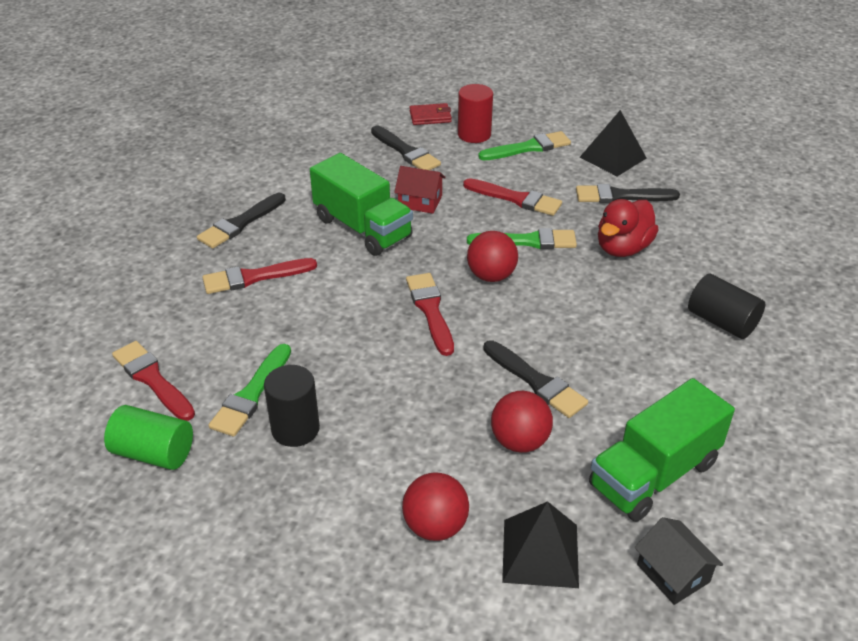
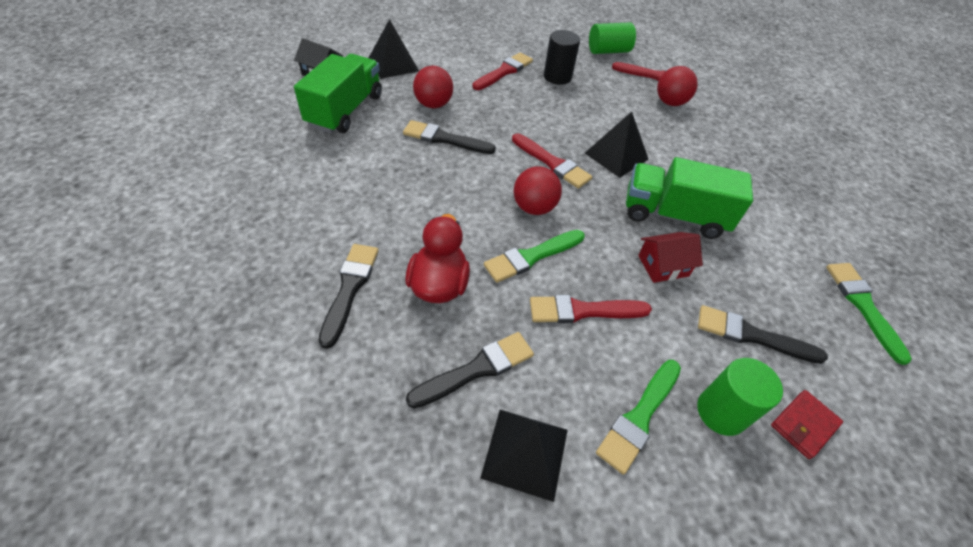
camera: 145 degrees right, 10 degrees up
(240, 223) = (759, 184): black brush -> black brush (349, 288)
(251, 394) = (598, 84): green brush -> green brush (863, 306)
(254, 277) = (689, 146): red brush -> red brush (504, 71)
(350, 294) = (616, 156): none -> black pyramid
(435, 526) = (451, 60): red ball -> red ball (670, 102)
(474, 134) = (721, 412): red cylinder -> green cylinder
(721, 322) = (319, 233): black cylinder -> none

